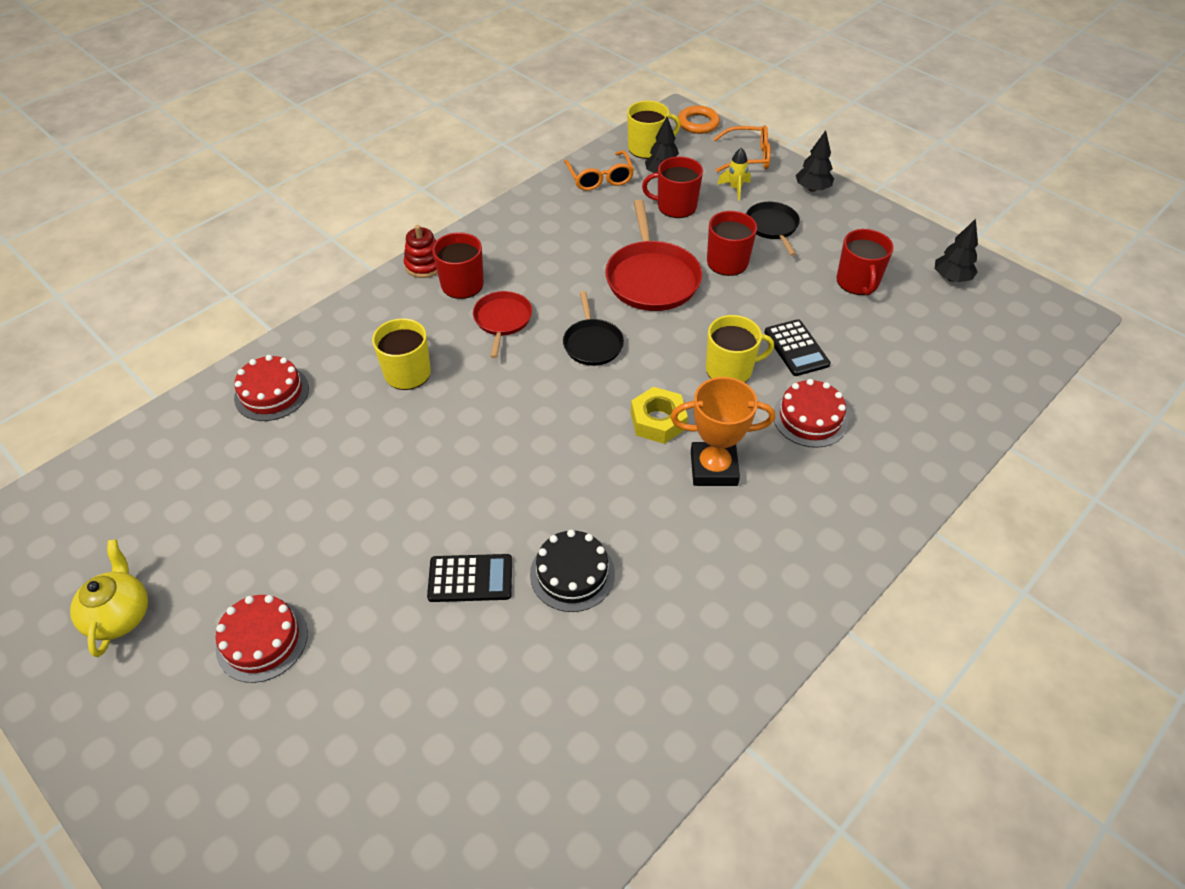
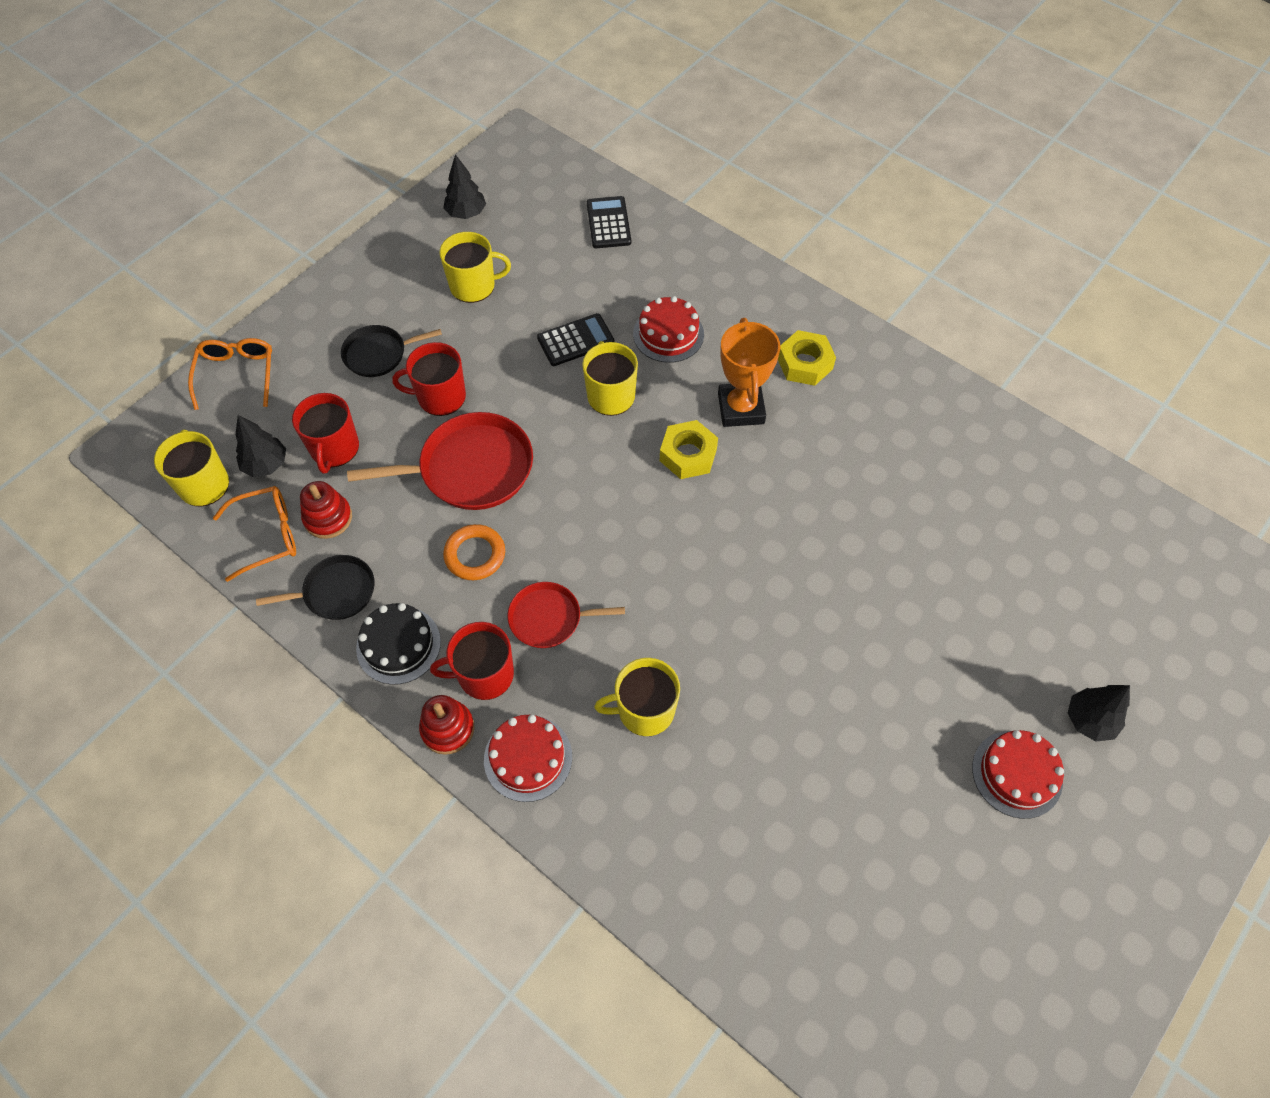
camera: 95 degrees left, 10 degrees up
(120, 615) = (1029, 934): yellow teapot -> none
(272, 393) = (696, 867): red cake -> red cake (528, 758)
(470, 578) = (905, 598): black calculator -> black calculator (608, 223)
(572, 574) = (881, 514): black cake -> black cake (398, 645)
(592, 343) = (582, 520): black pan -> black pan (336, 592)
(612, 205) = (328, 518): none -> red stacking toy
(698, 123) = (152, 428): orange ring -> orange ring (475, 555)
(735, 188) = (302, 388): yellow rocket -> none
(776, 533) = (805, 363): none -> yellow nut
(812, 189) = (308, 315): black tree -> black tree (1089, 720)
(857, 282) = (474, 286): red mug -> yellow mug

